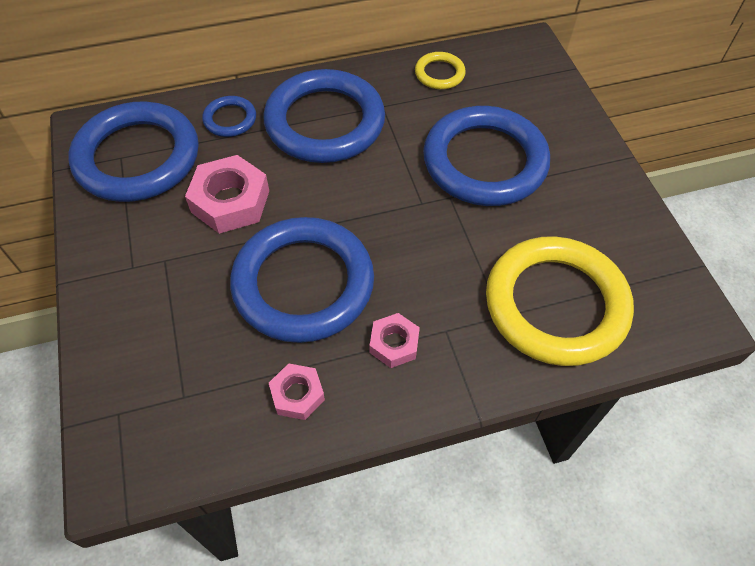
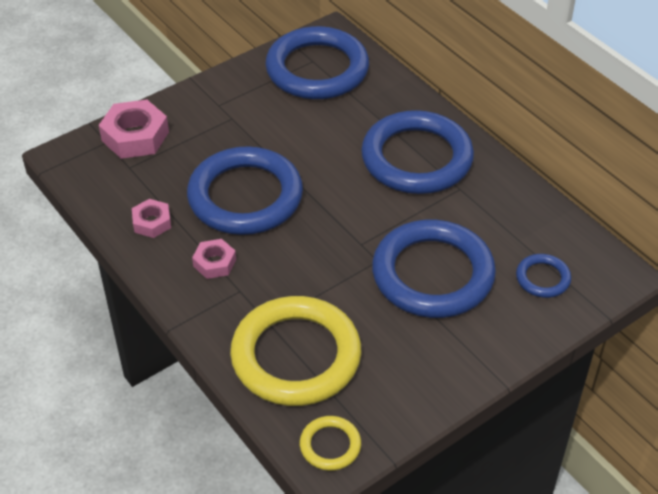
camera: 70 degrees right, 10 degrees down
(230, 119) = (385, 103): blue ring -> blue ring (542, 278)
(230, 201) = (302, 132): pink nut -> pink nut (135, 136)
(439, 74) = (528, 216): yellow ring -> yellow ring (330, 445)

